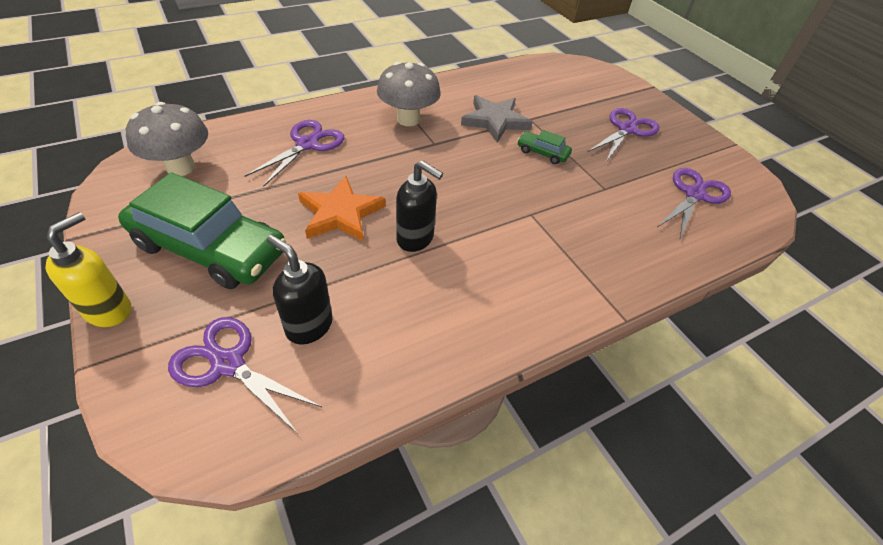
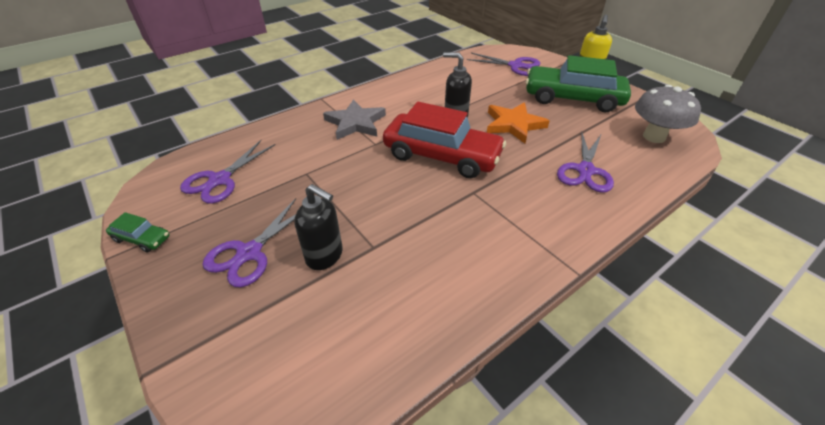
camera: 175 degrees right, 5 degrees down
(309, 326) = (490, 79): black soap dispenser -> black soap dispenser (325, 256)
(408, 119) = (514, 217): grey mushroom -> none
(453, 184) = (441, 156): none -> red car
(495, 121) = (416, 234): grey star -> grey star (355, 123)
(542, 153) = (361, 200): green car -> green car (142, 238)

